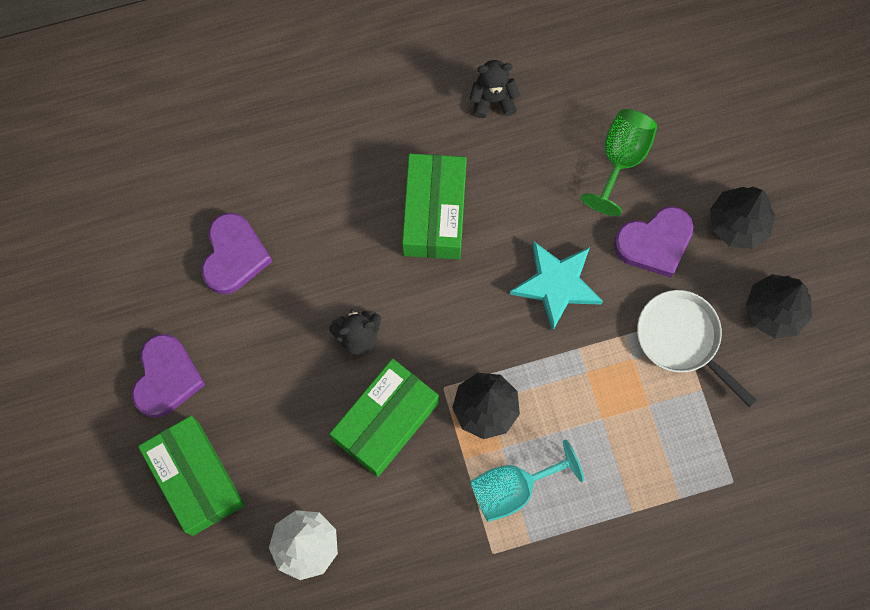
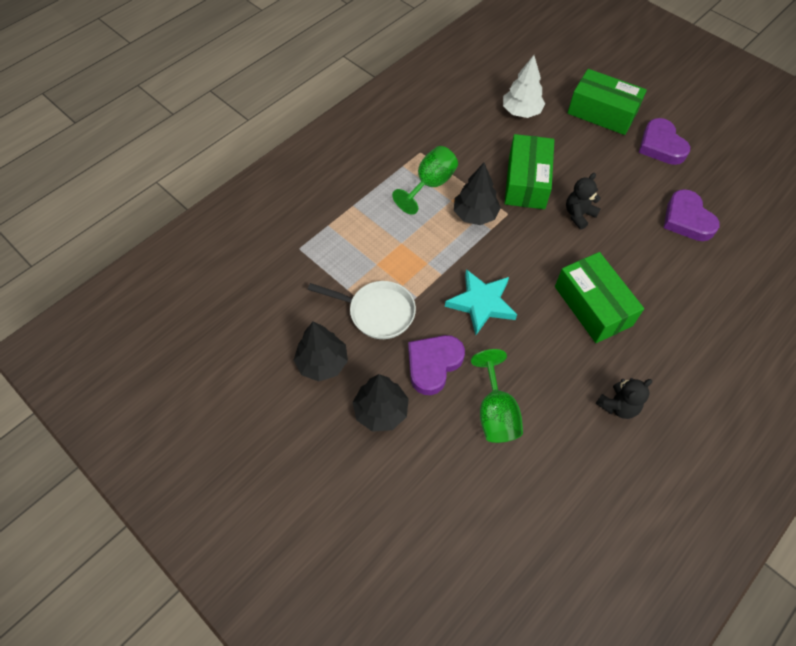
camera: 150 degrees right, 15 degrees down
(513, 488) = (430, 185): turquoise goblet -> green goblet

